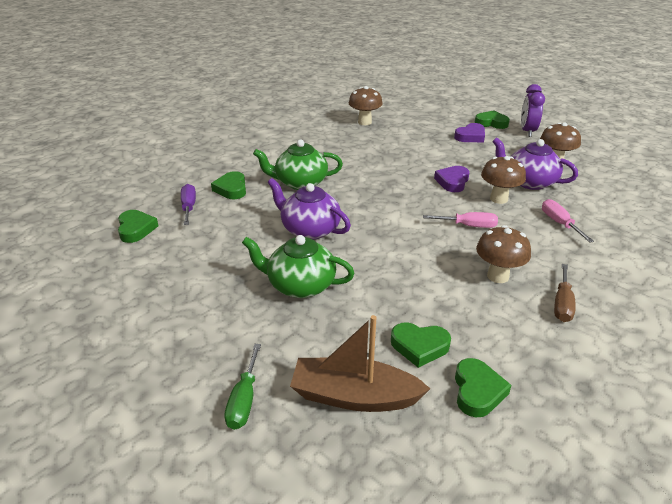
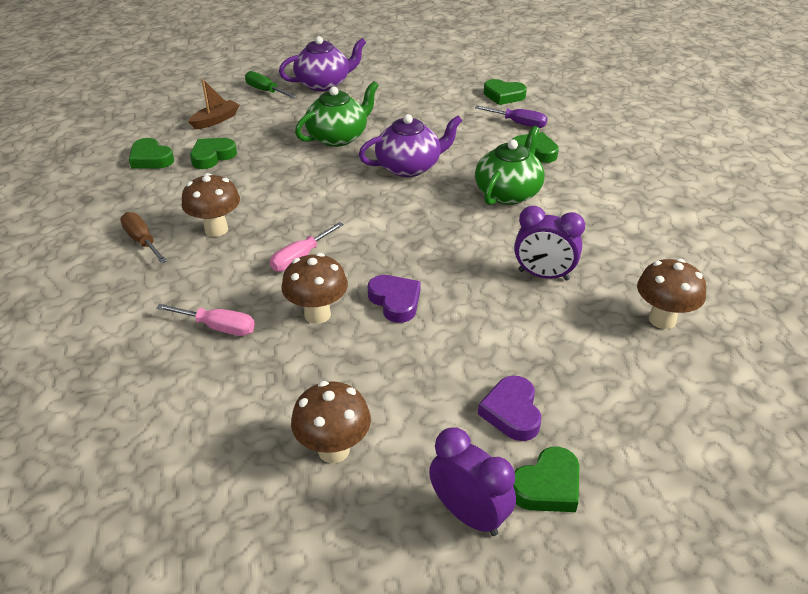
camera: 125 degrees right, 5 degrees up
(354, 396) = (215, 120): brown boat -> brown boat, size x0.60
(371, 152) = (543, 275): none -> purple clock
(529, 182) = (319, 372): purple teapot -> purple teapot (324, 84)

